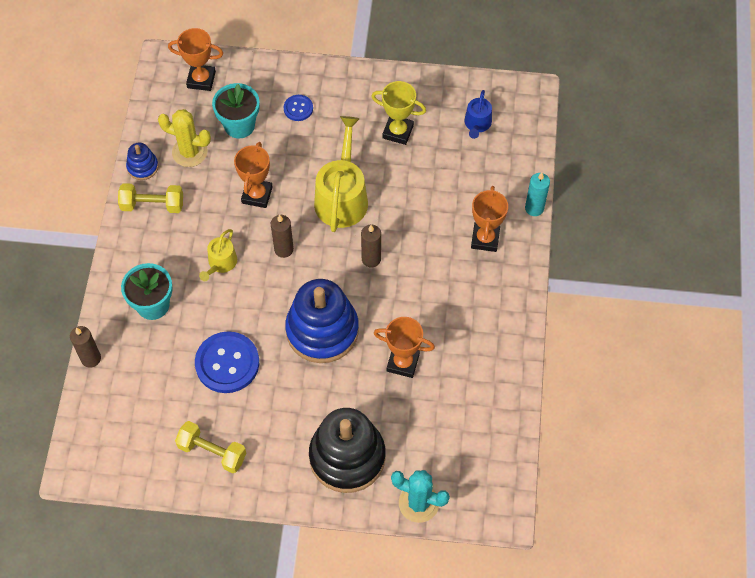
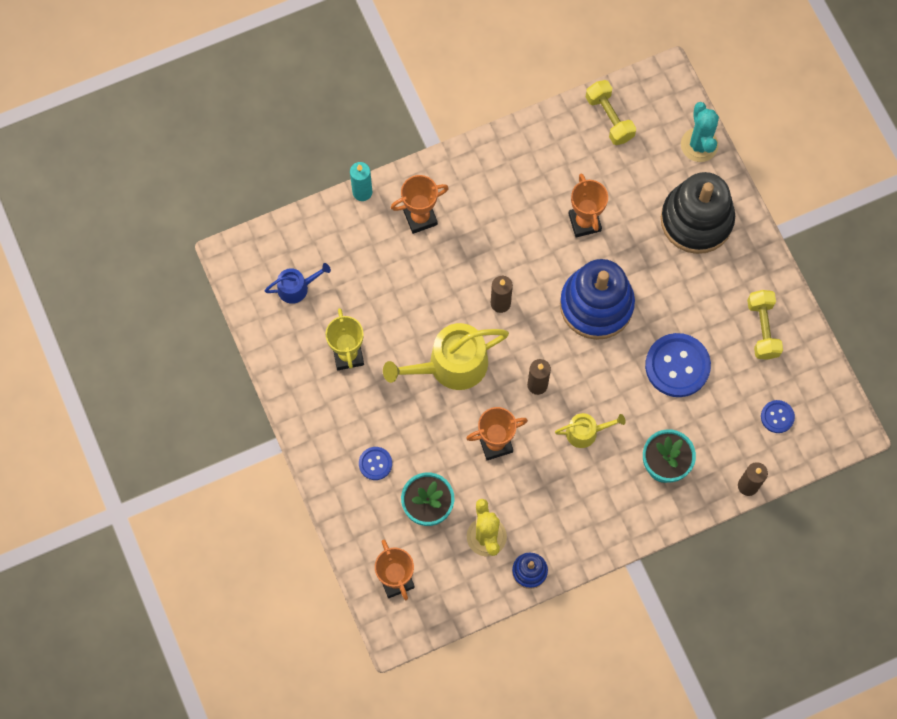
camera: 120 degrees left, 10 degrees up
(129, 416) = (777, 417): none -> blue button
(152, 205) = (564, 534): yellow dumbbell -> yellow dumbbell (609, 118)

